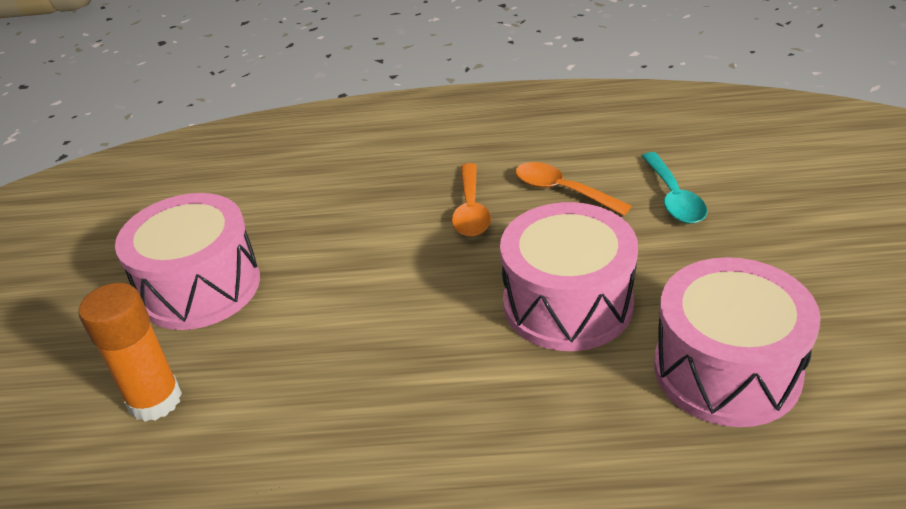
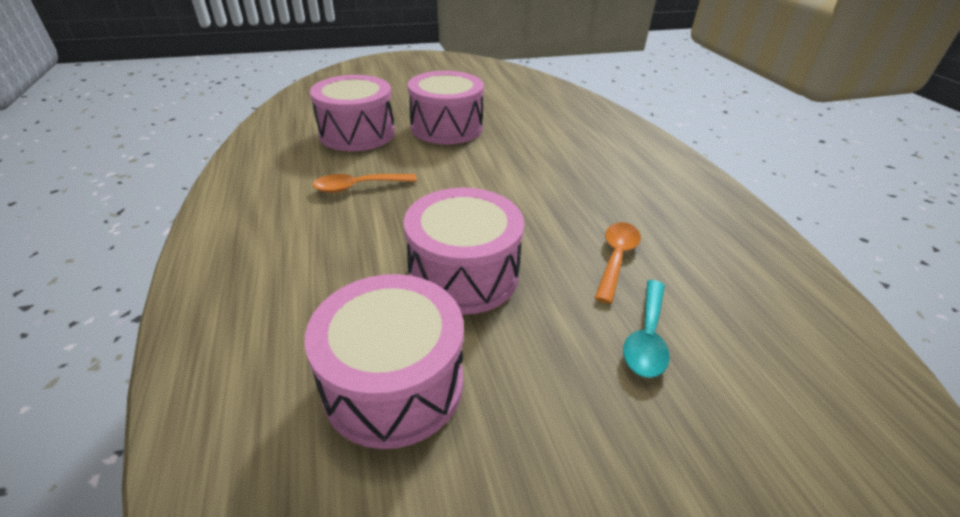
camera: 70 degrees right, 0 degrees up
(155, 400) = (357, 133): orange glue stick -> pink drum
(471, 210) = (563, 212): orange spoon -> orange spoon (358, 187)
(674, 198) = (646, 337): turquoise spoon -> turquoise spoon turned 45 degrees counterclockwise

